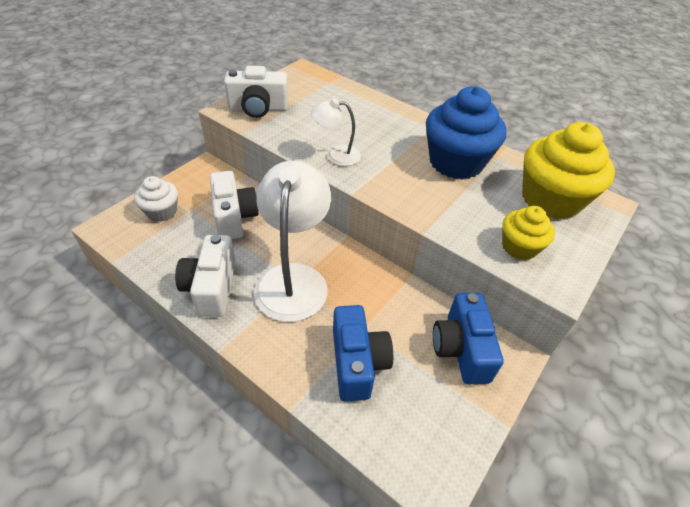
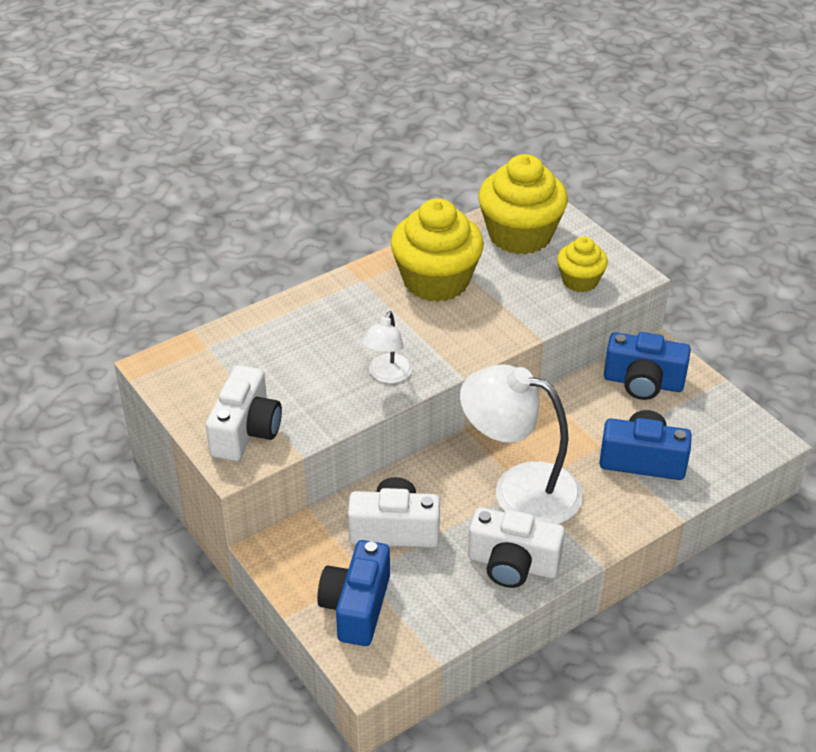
camera: 70 degrees left, 5 degrees down
(161, 212) = (356, 607): white cupcake -> blue camera
(456, 162) = (436, 281): blue cupcake -> yellow cupcake

